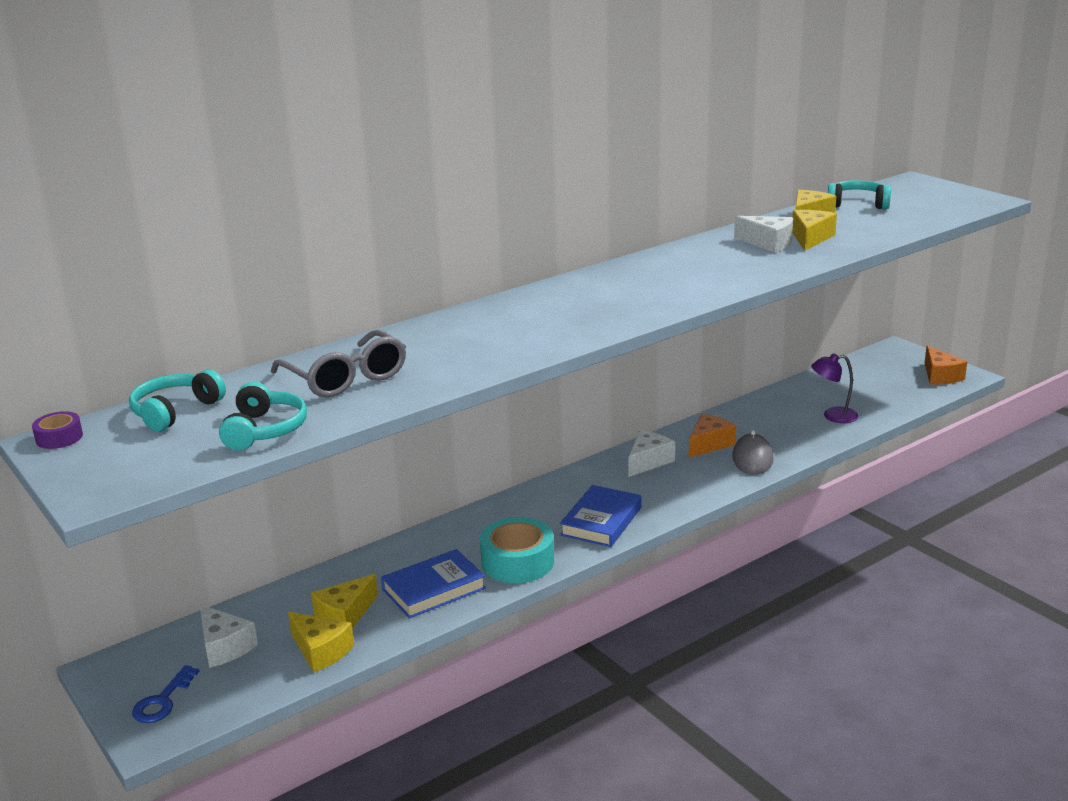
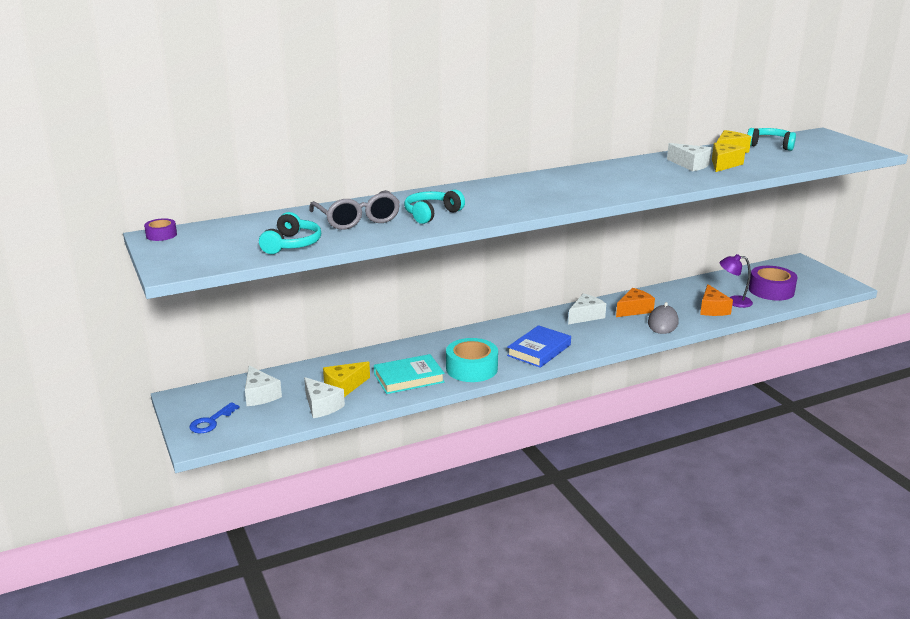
camera: 10 degrees right, 0 degrees up
(175, 411) = (239, 228): turquoise headphones -> turquoise headphones (431, 214)
(321, 651) = (321, 406): yellow cheese -> white cheese
(433, 589) = (408, 378): blue book -> turquoise book
(875, 394) = (771, 290): none -> purple tape
(940, 376) = (826, 284): orange cheese -> orange cheese (712, 309)

